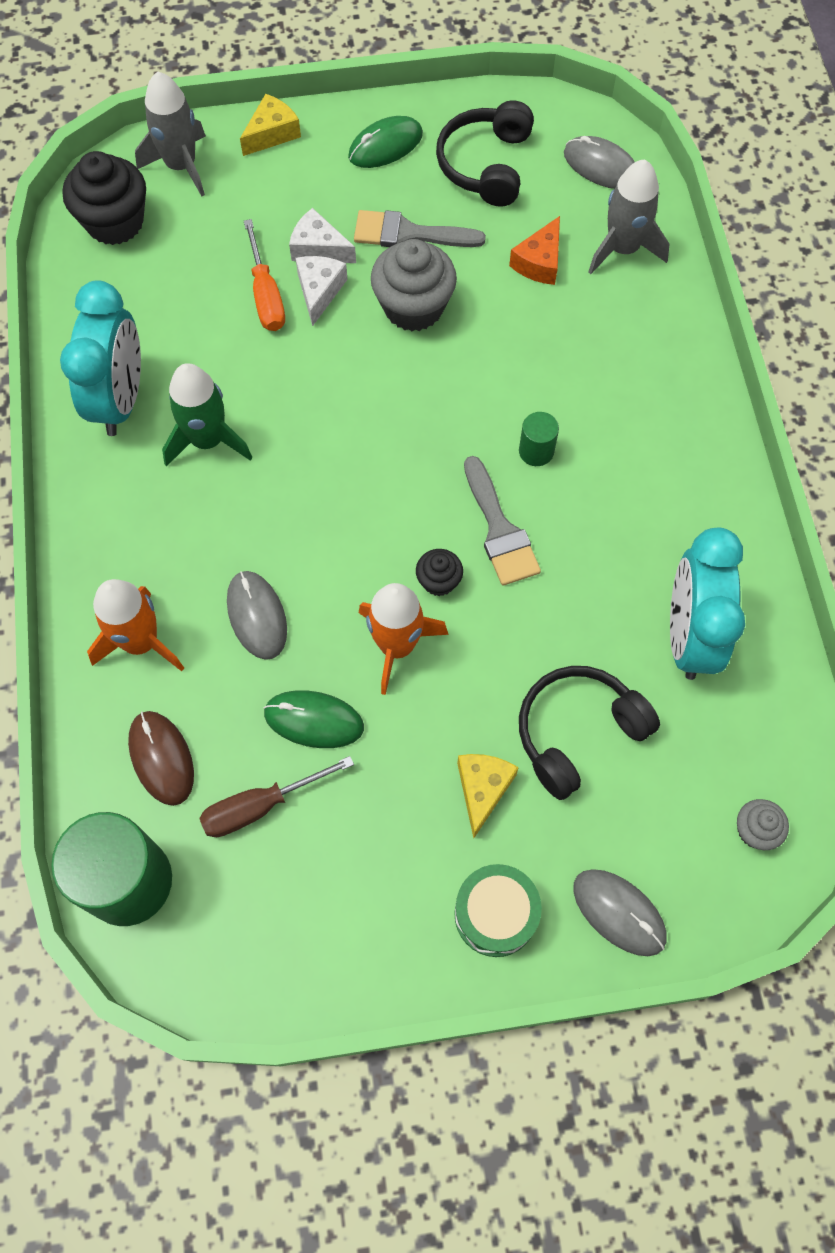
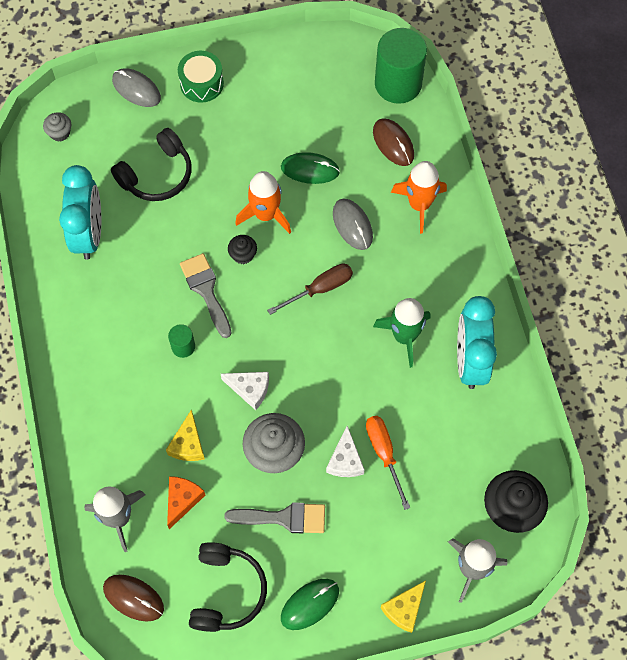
camera: 175 degrees right, 0 degrees up
(261, 806) = (333, 124): brown screwdriver -> brown screwdriver (320, 289)
(318, 248) = (351, 498): white cheese -> white cheese (250, 389)
(482, 789) = (211, 141): yellow cheese -> yellow cheese (188, 444)
(601, 166) = (133, 598): grey mouse -> brown mouse

